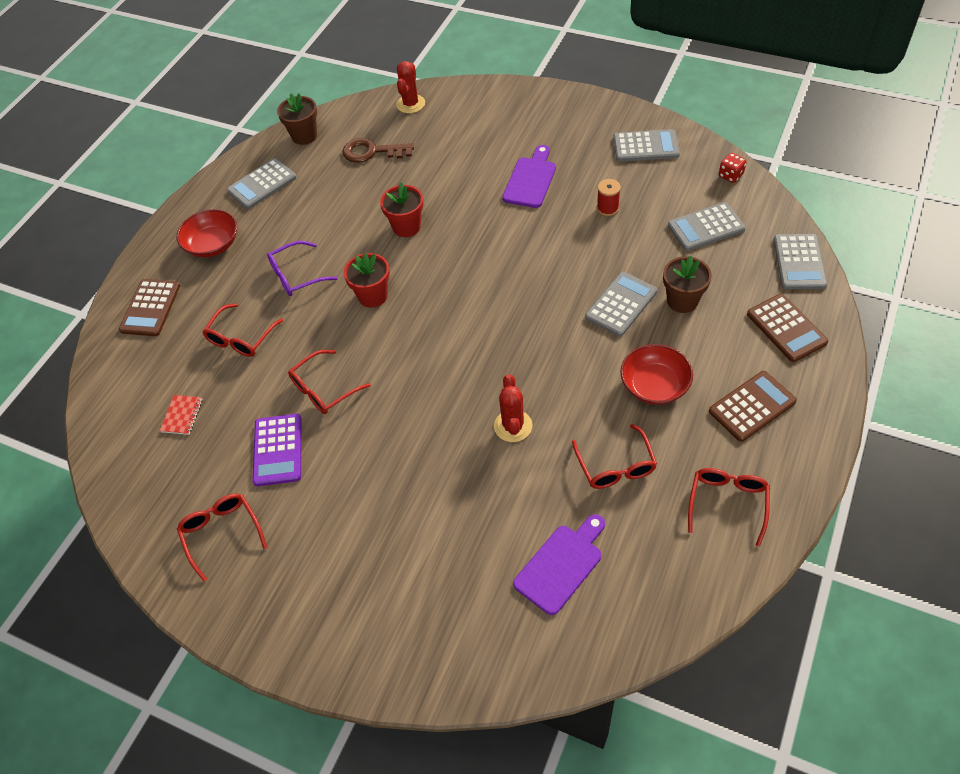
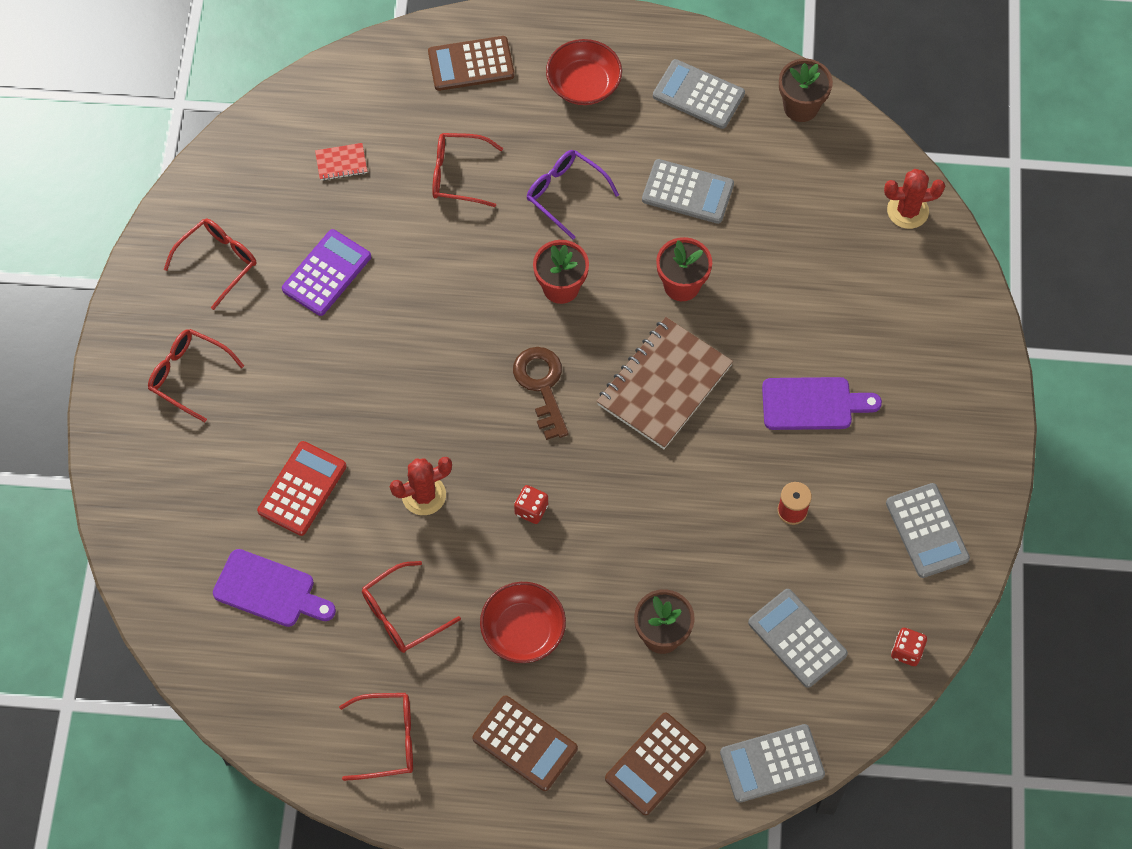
camera: 65 degrees right, 10 degrees up
(278, 450) = (326, 273): purple calculator -> purple calculator turned 150 degrees clockwise
(324, 389) = (415, 287): red glasses -> red glasses (189, 375)
(372, 152) = (799, 197): brown key -> brown key (542, 385)
(472, 516) = (302, 489): none -> red calculator
(481, 254) = (664, 385): none -> brown notebook
(552, 357) = (531, 510): none -> red dice
(621, 304) = (634, 565): grey calculator -> grey calculator (687, 192)

